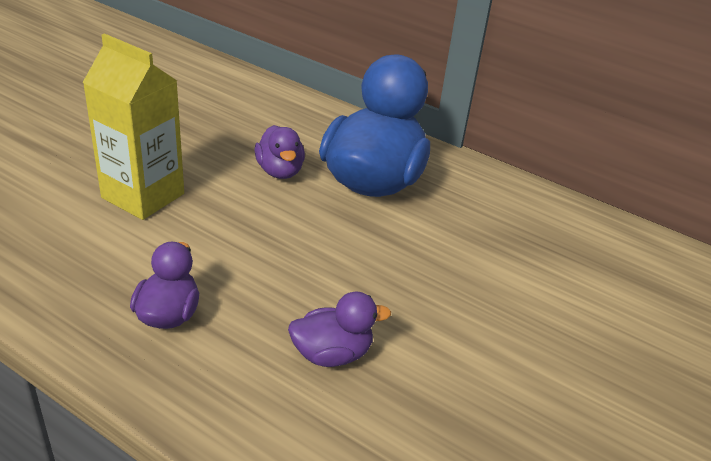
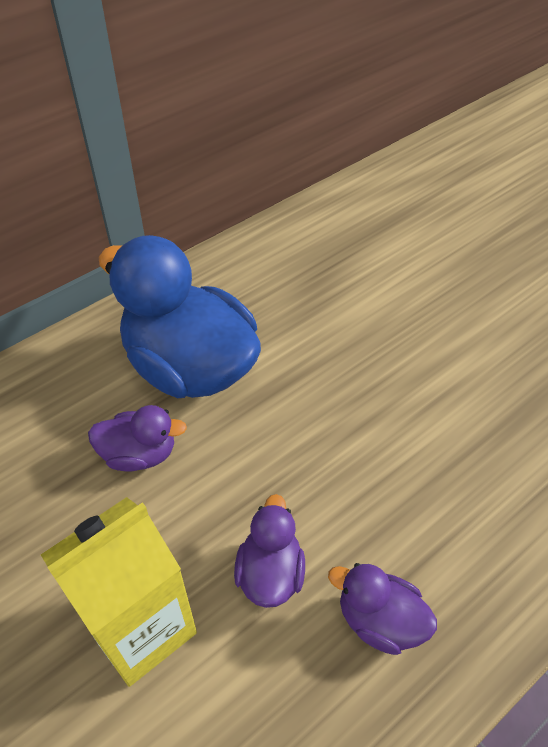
camera: 70 degrees left, 15 degrees up
(332, 354) = (451, 473): purple duck -> purple duck (270, 572)

